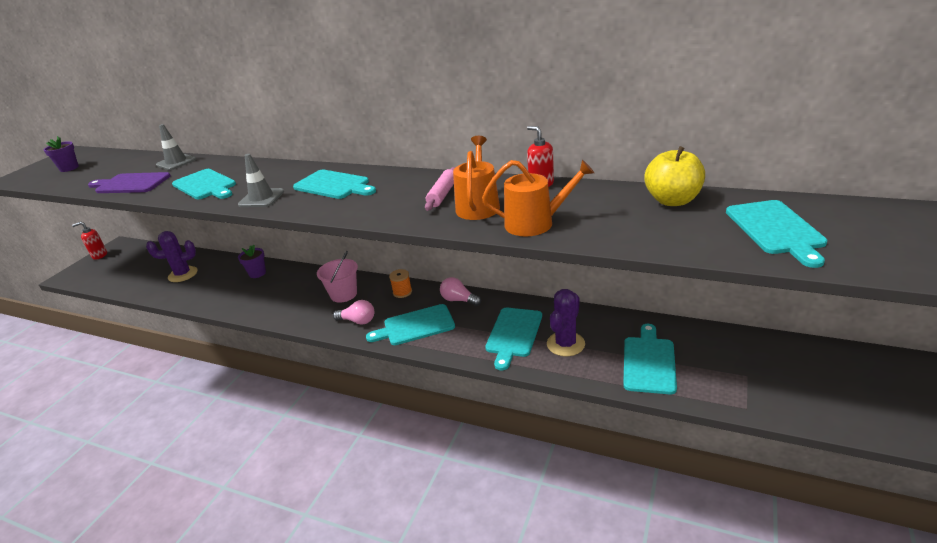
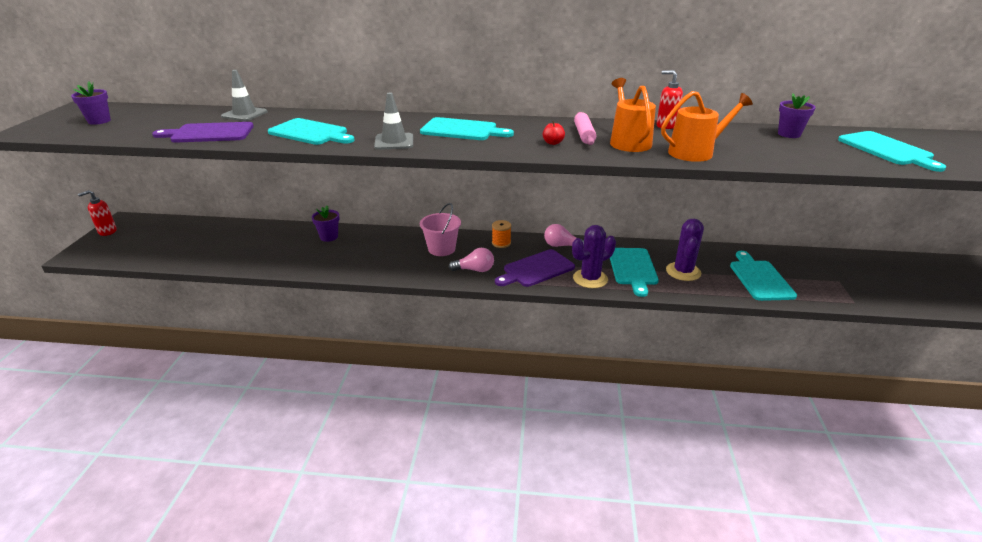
camera: 20 degrees left, 0 degrees up
(183, 274) = (237, 243): purple cactus -> purple cactus (590, 279)
(401, 204) = (553, 143): none -> red apple
(415, 326) = (536, 269): turquoise cutting board -> purple cutting board
(672, 200) = (789, 134): yellow apple -> purple flower pot

